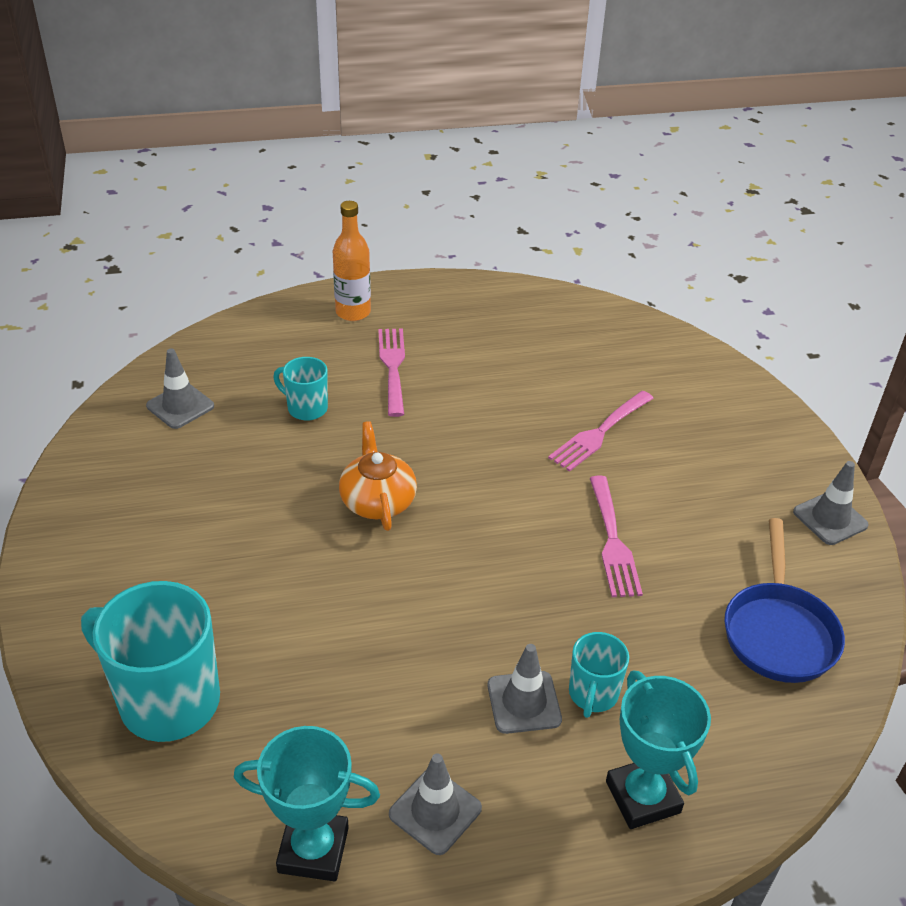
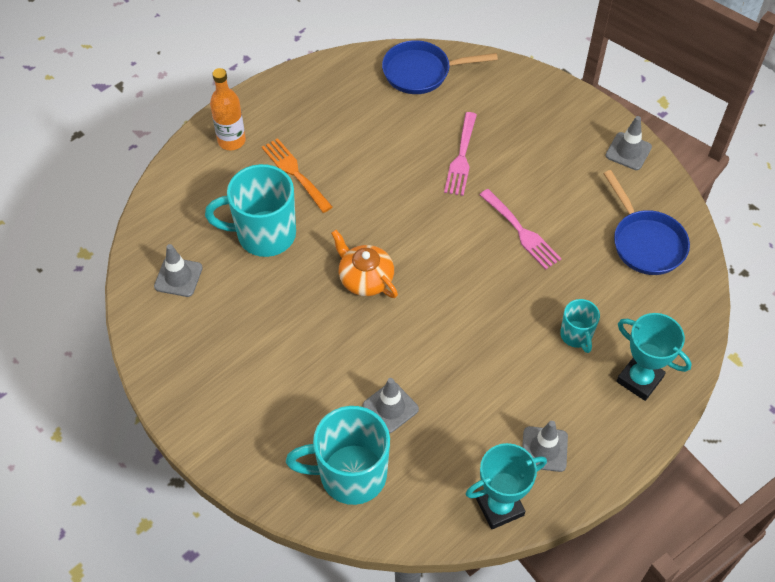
camera: 30 degrees left, 15 degrees up
(306, 408) = (264, 234): turquoise mug -> turquoise mug, size x1.93
(392, 367) = (295, 173): pink fork -> orange fork
(524, 702) = (544, 361): grey traffic cone -> grey traffic cone (390, 407)
(620, 335) = (421, 72): none -> blue pan

